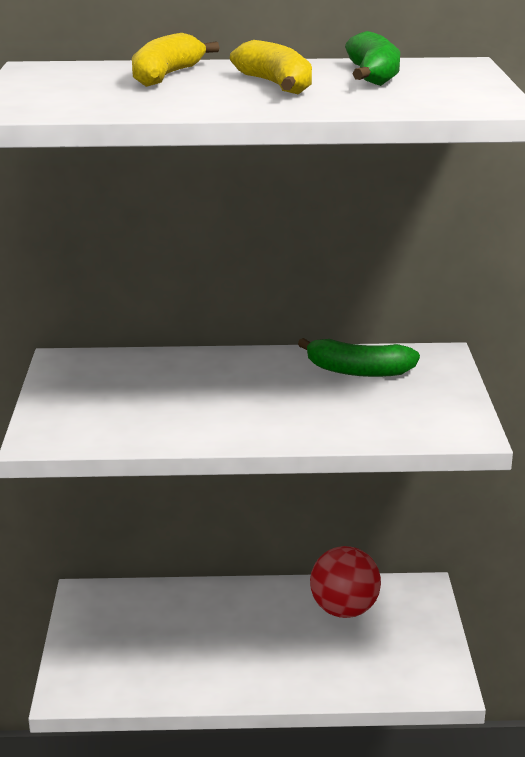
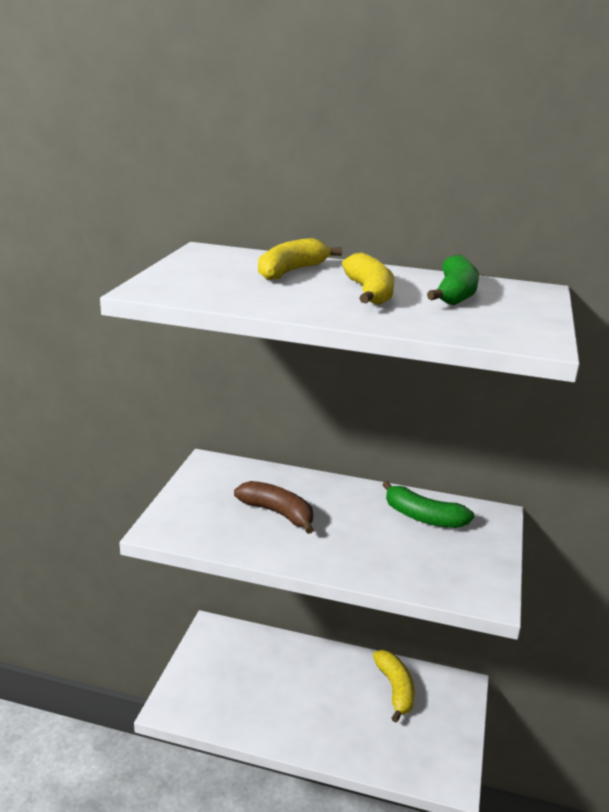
camera: 15 degrees right, 0 degrees up
(182, 396) = (278, 513): none -> brown banana
(344, 610) = (395, 689): red ball -> yellow banana

